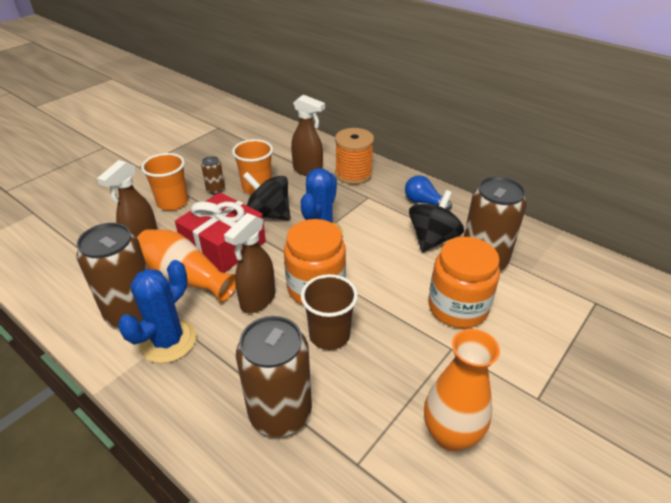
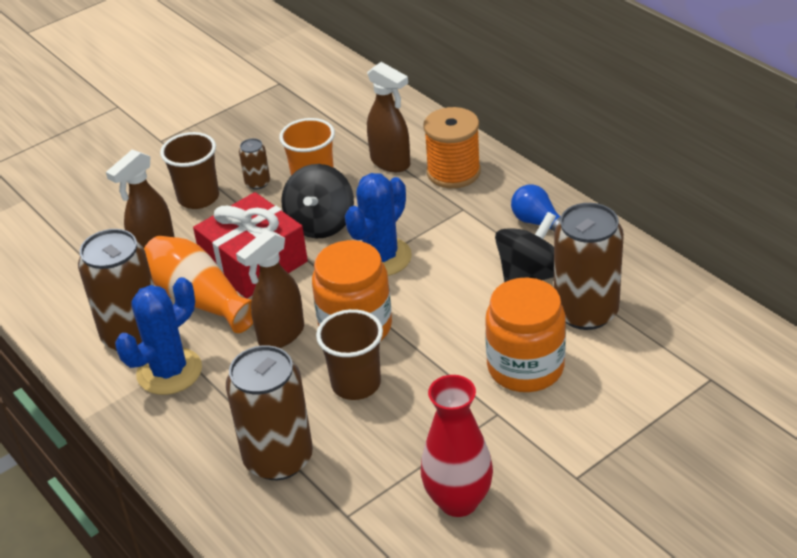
camera: 15 degrees right, 0 degrees up
(172, 202) = (198, 198): orange cup -> brown cup
(269, 214) = (321, 224): black spinning top -> black spinning top turned 120 degrees counterclockwise
(450, 434) = (458, 501): orange vase -> red vase

